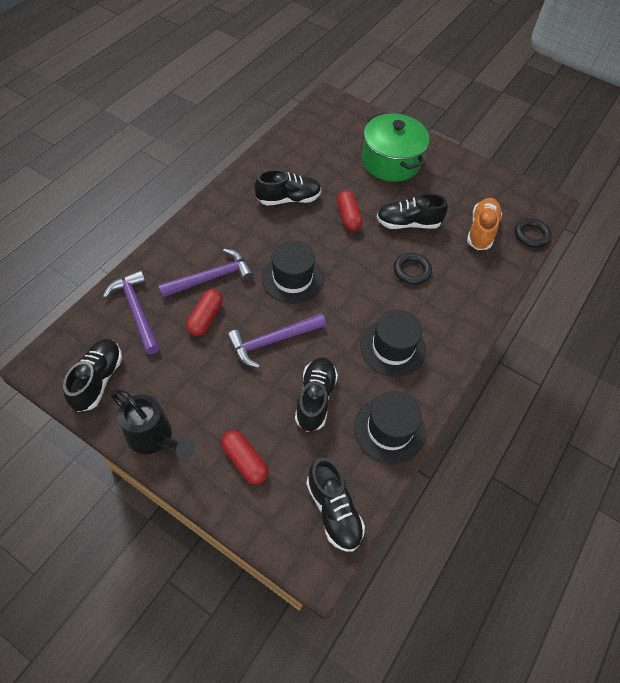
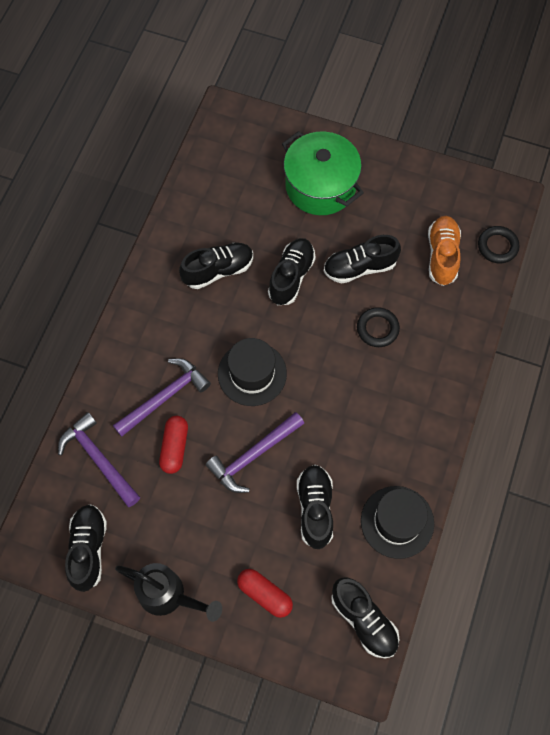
camera: 10 degrees left, 10 degrees up
(348, 217) = (291, 277): red capsule -> black shoe
(392, 347) = (379, 429): black hat -> none

